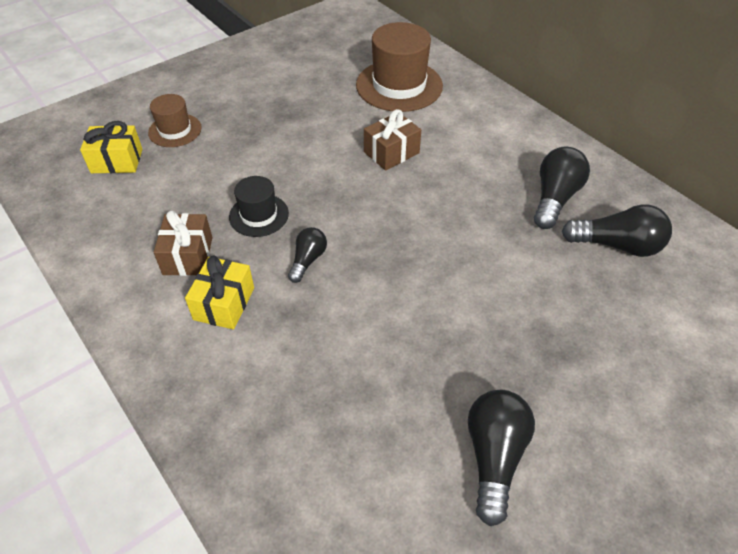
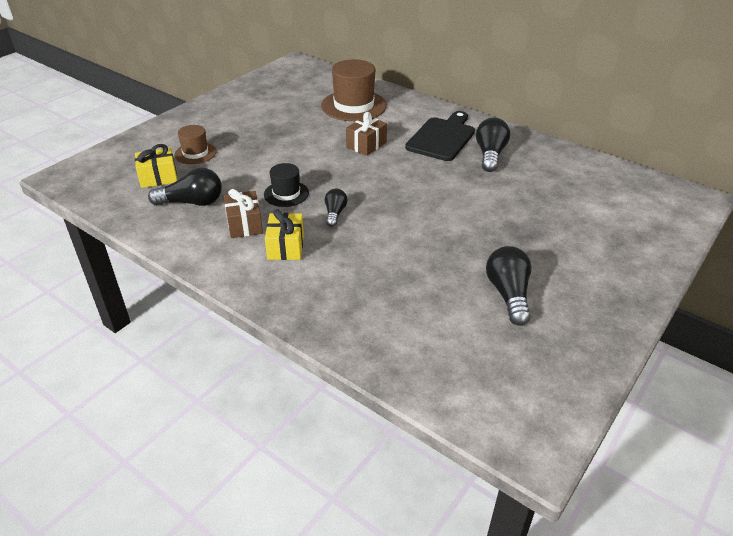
camera: 15 degrees left, 10 degrees down
(497, 157) = (442, 137): none -> black cutting board
(617, 245) = (541, 174): black light bulb -> black light bulb (192, 202)

